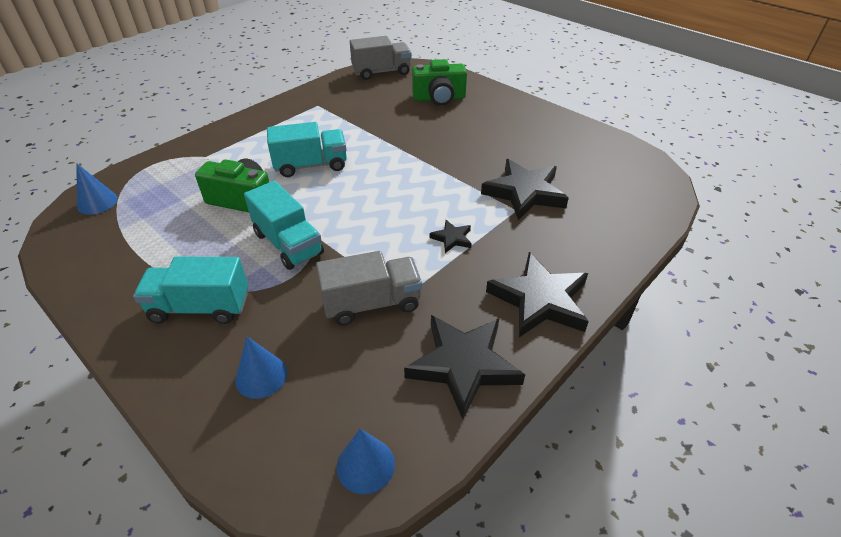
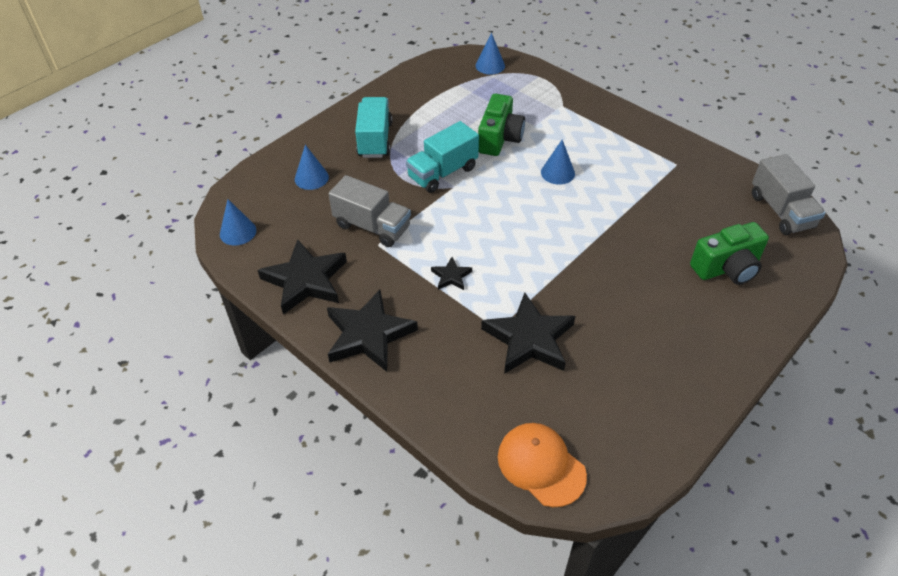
camera: 90 degrees right, 5 degrees up
(311, 165) = (557, 173): turquoise truck -> blue cone
(372, 303) = (372, 226): grey truck -> grey truck turned 45 degrees counterclockwise
(439, 98) = (727, 268): green camera -> green camera turned 105 degrees counterclockwise
(648, 193) = (541, 465): none -> orange cap

